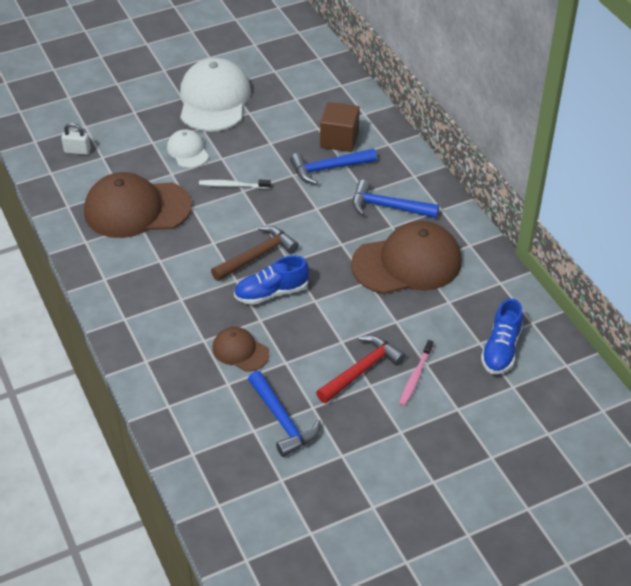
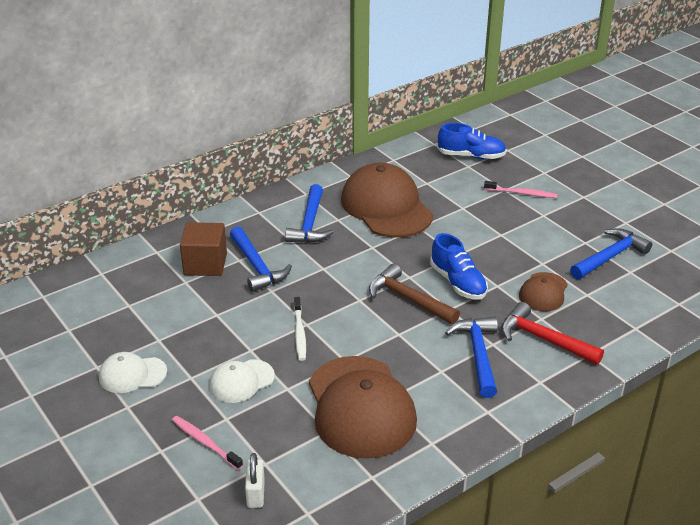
camera: 100 degrees left, 10 degrees down
(133, 131) = (205, 442): none -> pink toothbrush
(170, 286) = (478, 354): none -> blue hammer
(214, 100) = (132, 375): white cap -> white cap, size x0.50
(361, 370) = (529, 220): red hammer -> red hammer (543, 339)

